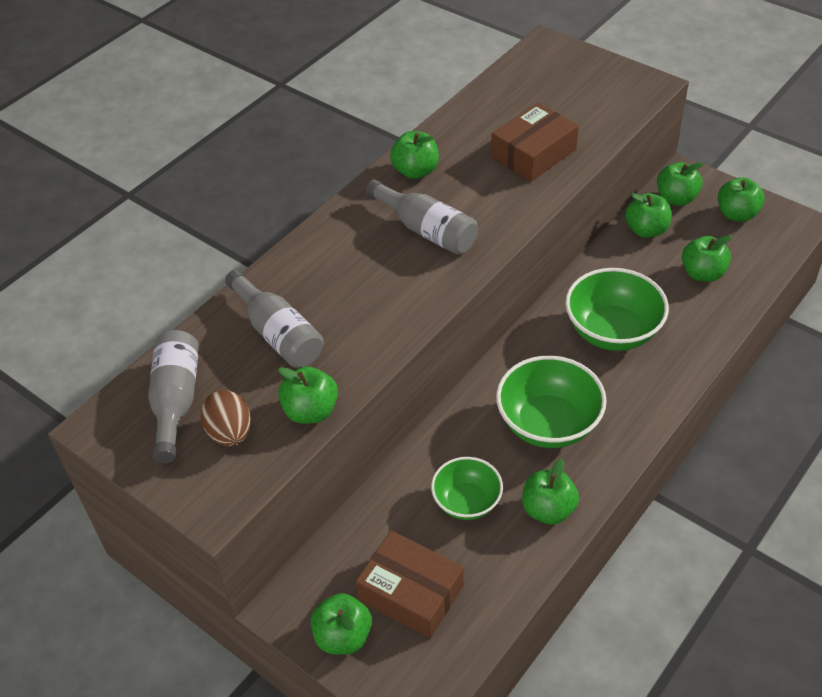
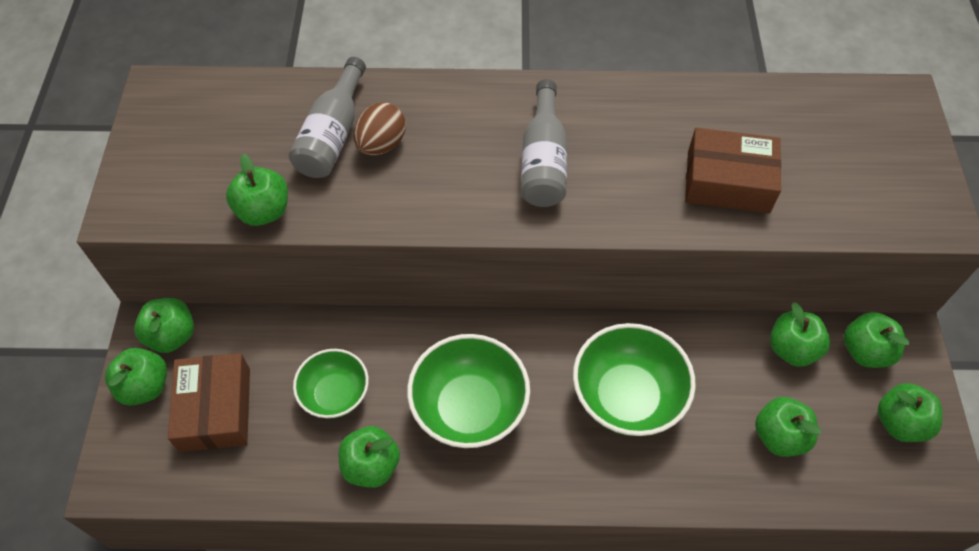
camera: 50 degrees right, 10 degrees up
(176, 401) = (213, 118): grey bottle -> none
(230, 433) = (204, 173): brown egg -> brown egg (381, 144)
(415, 171) = (613, 106): green apple -> green apple (172, 336)

